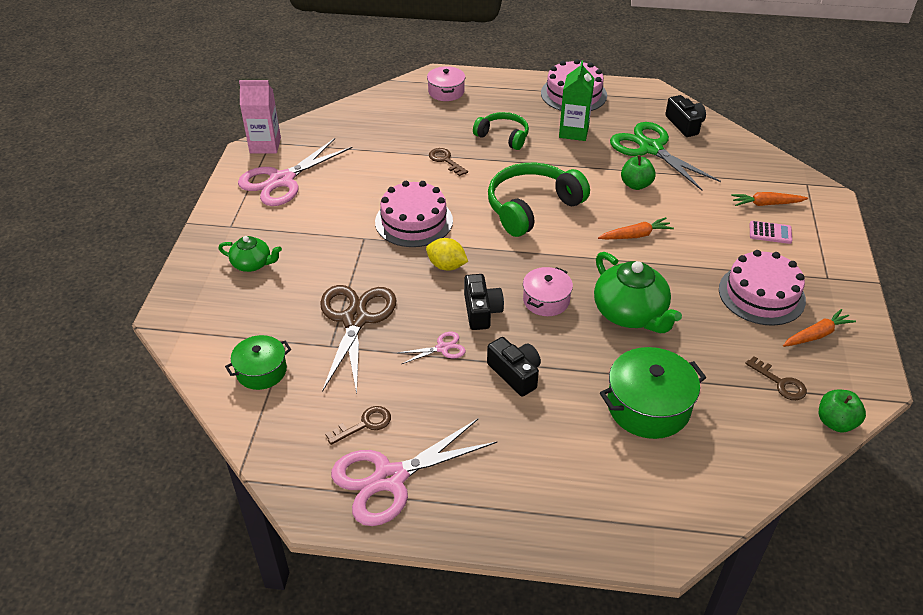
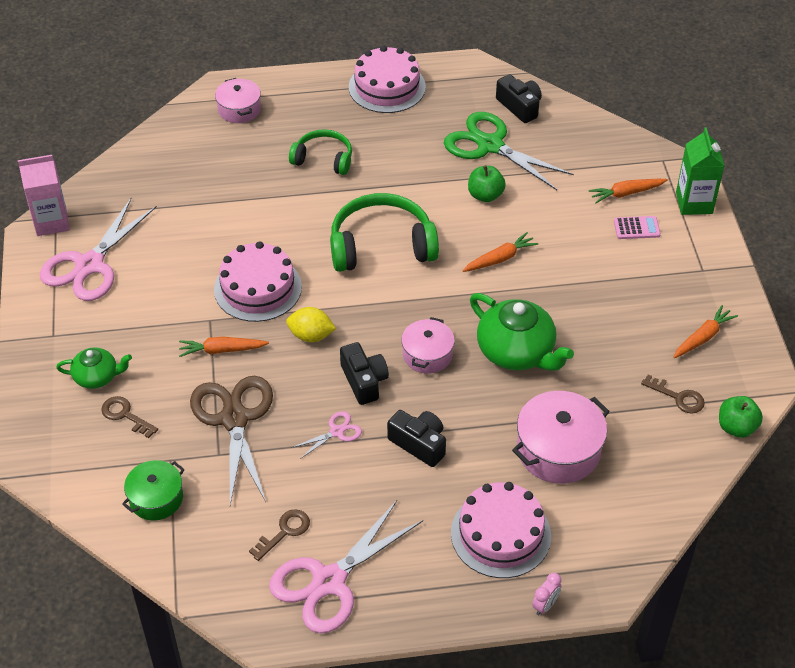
camera: 15 degrees left, 5 degrees up
(365, 263) = (222, 350): none -> orange carrot
(445, 160) = (268, 203): brown key -> brown key (125, 415)
(532, 207) = (381, 245): green headphones -> green headphones turned 45 degrees clockwise
(574, 132) = (400, 138): green carton -> green carton (694, 203)
(596, 551) = (545, 605): none -> pink clock
(648, 406) = (558, 450): green pot -> pink pot
(761, 294) = (642, 303): pink cake -> pink cake (500, 534)

